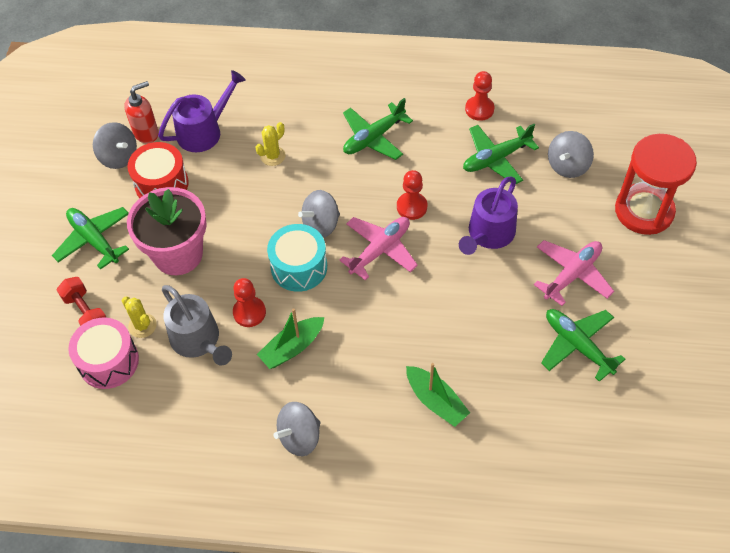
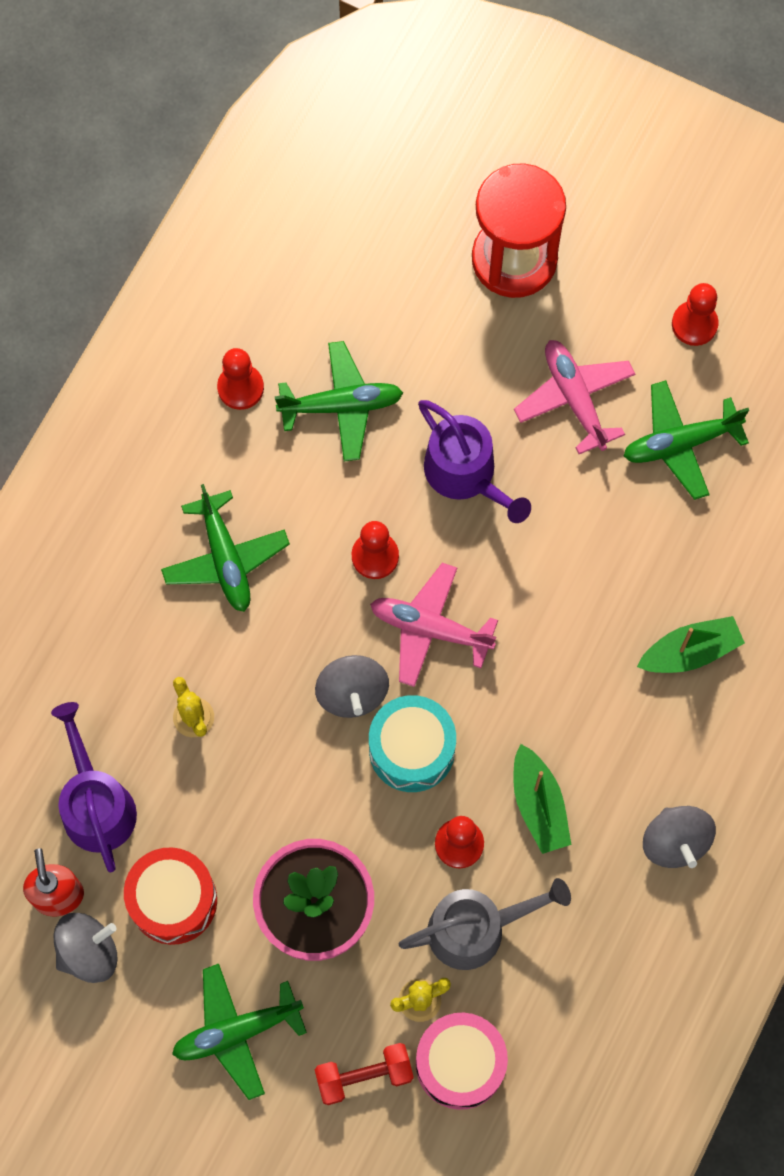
camera: 70 degrees left, 15 degrees up
(380, 250) = (430, 628): pink plane -> pink plane turned 45 degrees counterclockwise
(496, 158) = (341, 406): green plane -> green plane turned 90 degrees counterclockwise
(567, 166) = (397, 318): grey spinning top -> none
(665, 325) = (694, 324): none -> red pawn

